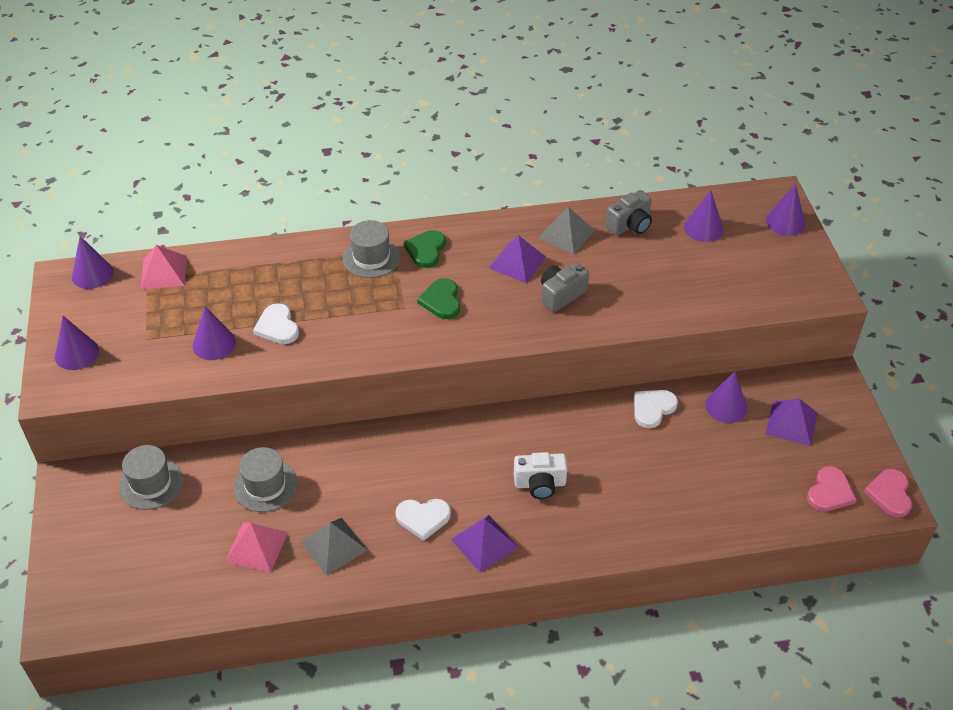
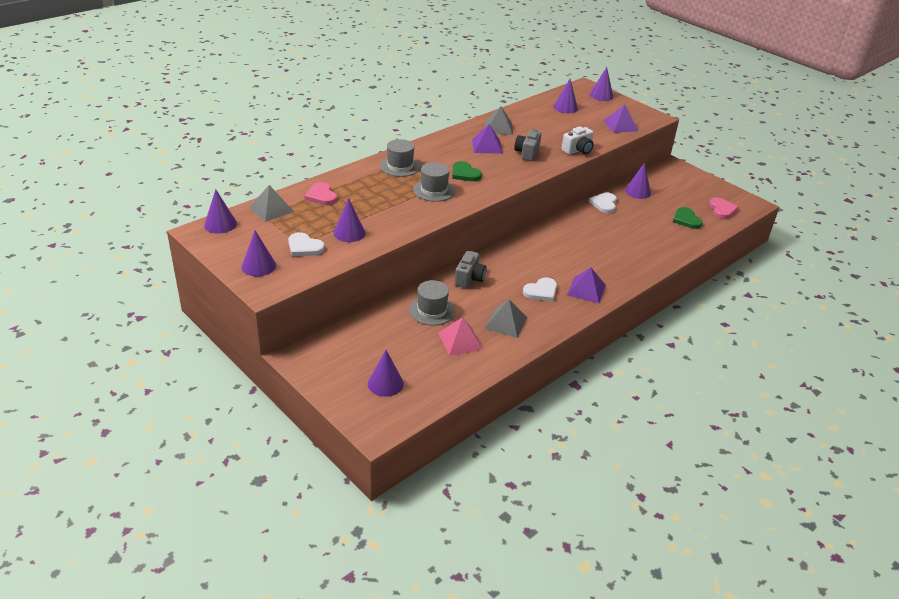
camera: 35 degrees left, 10 degrees down
(123, 566) = (385, 383): none -> purple cone
(151, 483) = (356, 336): grey hat -> grey hat (434, 190)
(163, 272) = (271, 209): pink pyramid -> grey pyramid
(277, 326) = (380, 213): white heart -> white heart (304, 247)
(426, 250) = (428, 154): green heart -> green heart (686, 220)
(540, 484) = (585, 254): white camera -> white camera (578, 150)
(630, 225) = (527, 115): grey camera -> grey camera (469, 278)
(791, 423) = (675, 189): purple pyramid -> purple pyramid (620, 125)
(890, 494) = (747, 201): pink heart -> pink heart (321, 196)

